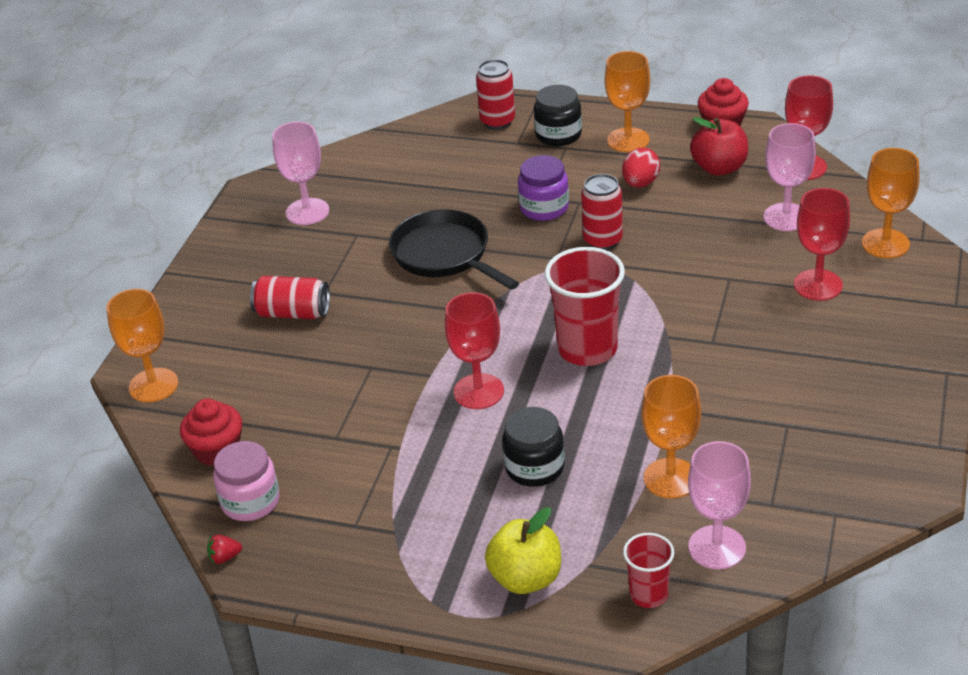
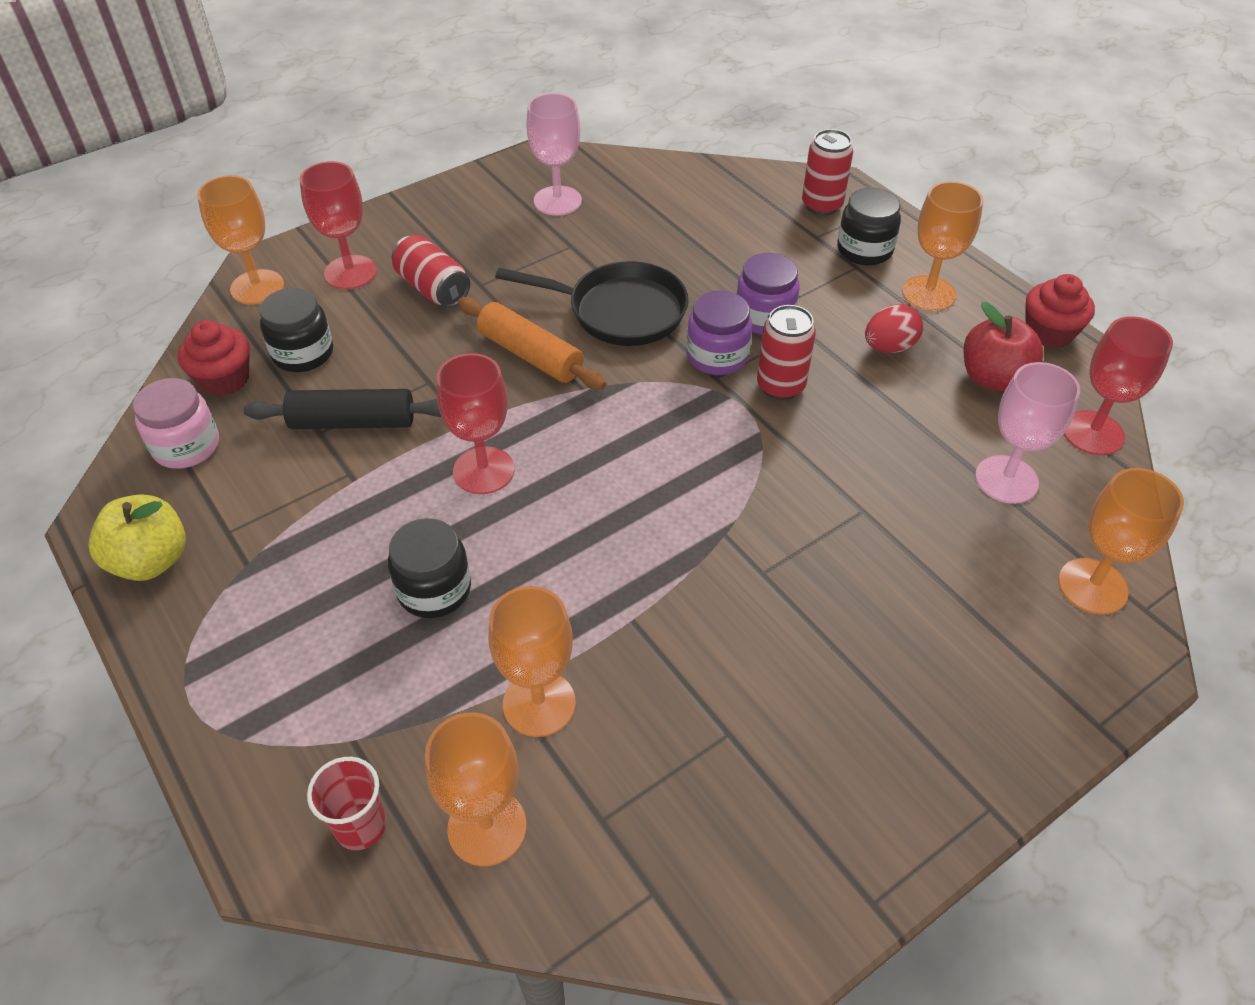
camera: 35 degrees right, 10 degrees up
(225, 557) = (105, 486): red strawberry -> none
(253, 403) = (303, 353): none -> black jar
(351, 418) = (353, 422): none -> black rolling pin
(419, 313) = (530, 355): none -> orange rolling pin
(445, 255) = (619, 311): black pan -> black pan turned 105 degrees clockwise
(526, 578) = (283, 707): yellow apple -> yellow apple (151, 560)
(543, 246) = (717, 356): none -> purple jar
(587, 349) = (631, 494): red cup -> none
(717, 547) = (487, 827): pink goblet -> orange goblet
(818, 285) = (954, 585): red goblet -> red goblet (350, 272)

